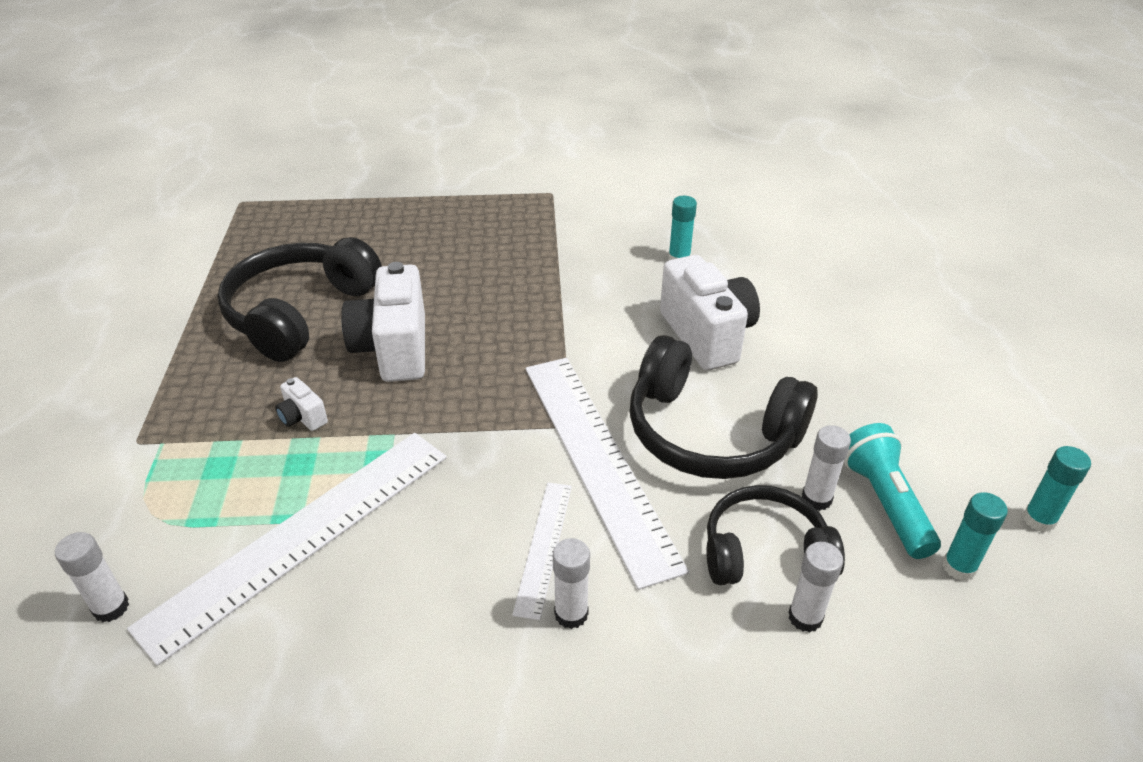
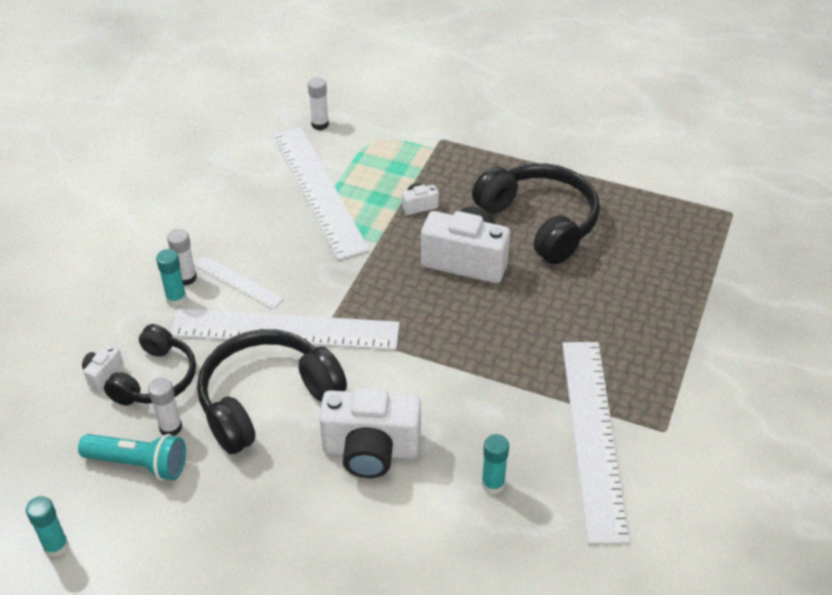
camera: 115 degrees right, 5 degrees up
(585, 222) = (593, 436): none -> white ruler
(805, 617) = (103, 374): white glue stick -> white camera
(959, 567) = (67, 471): turquoise glue stick -> turquoise glue stick (176, 298)

